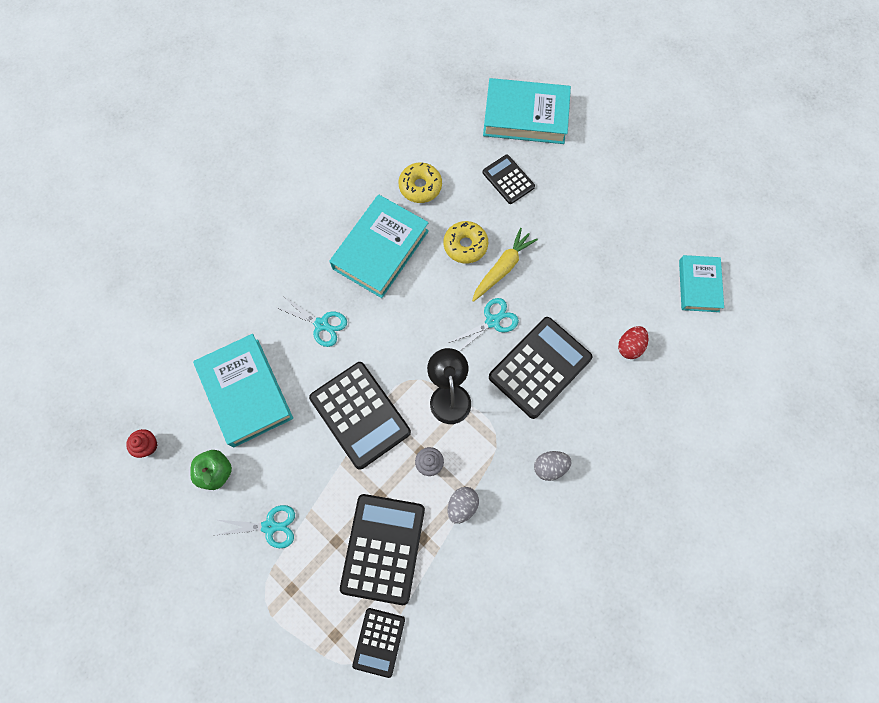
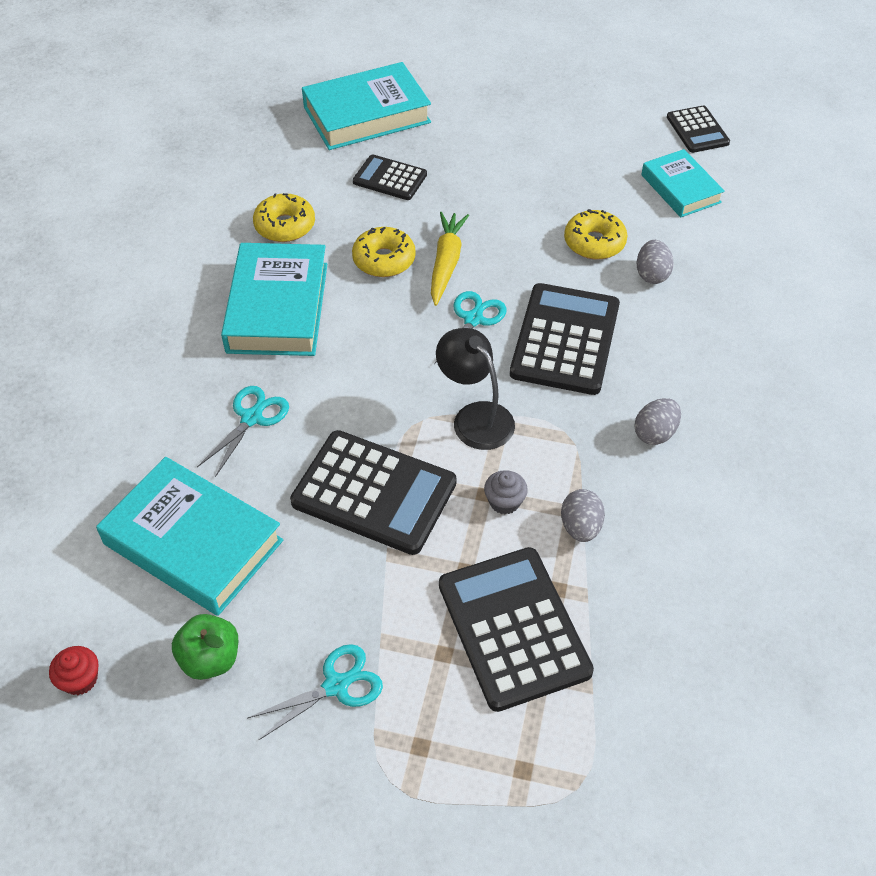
camera: 30 degrees left, 20 degrees down
(321, 324) = (251, 418): turquoise scissors -> turquoise scissors turned 60 degrees counterclockwise
(379, 642) = (588, 743): black calculator -> black calculator (697, 130)
(608, 301) = (594, 243): none -> yellow donut
(629, 346) = (652, 274): red egg -> grey egg

